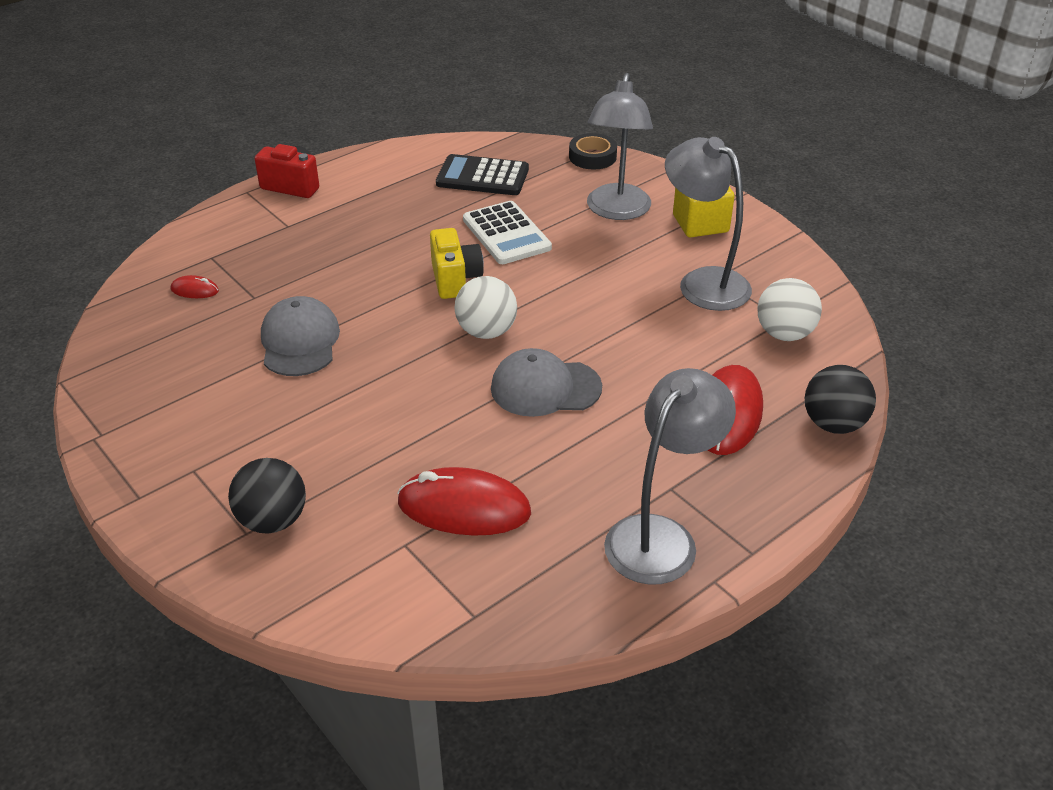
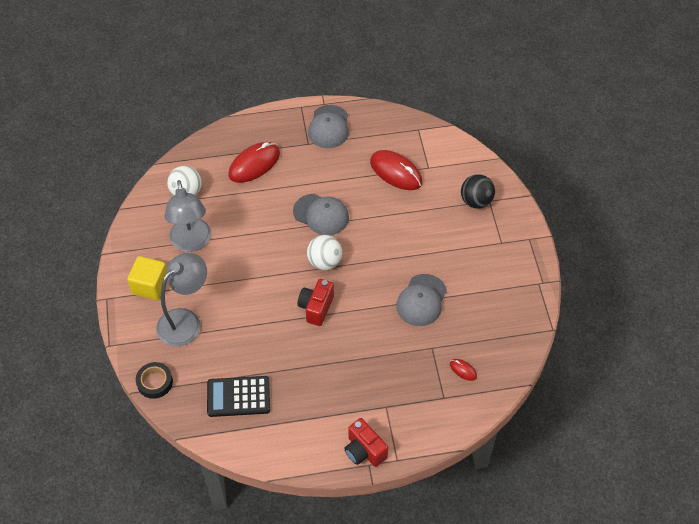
camera: 150 degrees left, 15 degrees up
(455, 279) = (316, 308): yellow camera -> red camera
(482, 177) = (238, 397): black calculator -> black calculator turned 135 degrees clockwise
(506, 234) = (263, 332): white calculator -> none
(661, 536) = (329, 127): grey lamp -> grey cap
(833, 424) = (216, 140): black ball -> none

